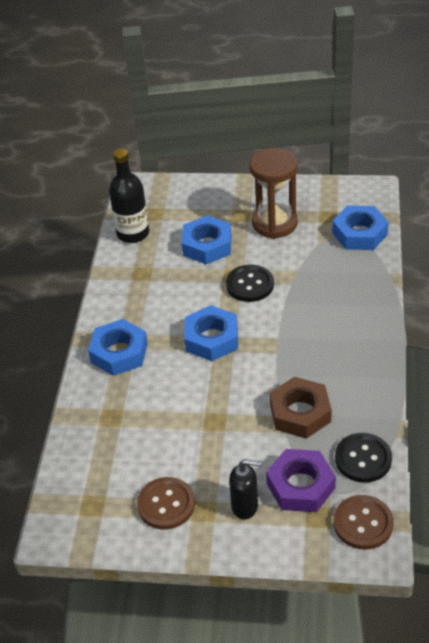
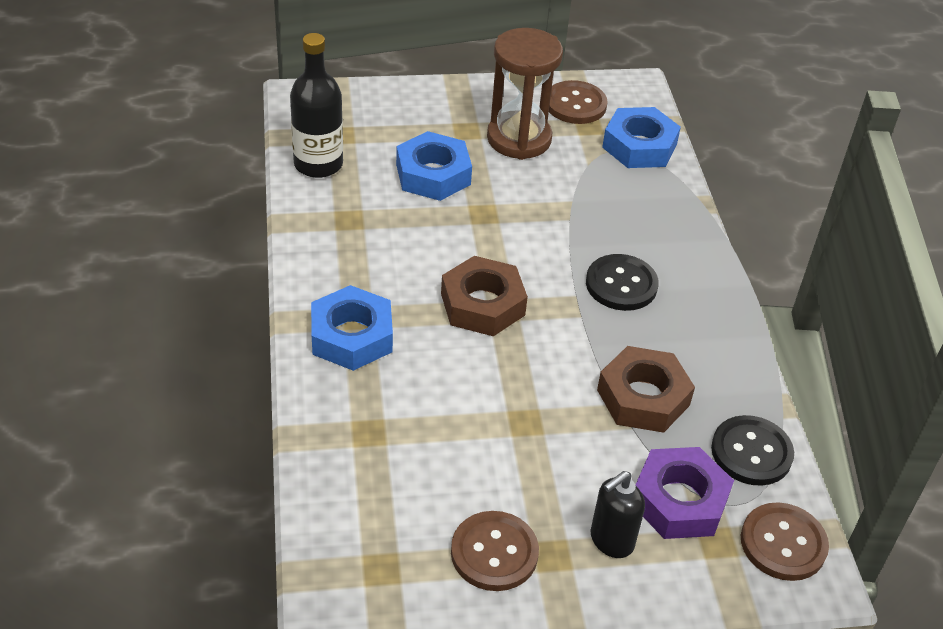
camera: 20 degrees left, 0 degrees up
(211, 339) = (482, 304): blue nut -> brown nut
(245, 506) = (611, 540): black soap dispenser -> black soap dispenser turned 150 degrees clockwise
(250, 285) = (512, 225): black button -> black button (621, 284)
(323, 200) = (575, 104): none -> brown button

